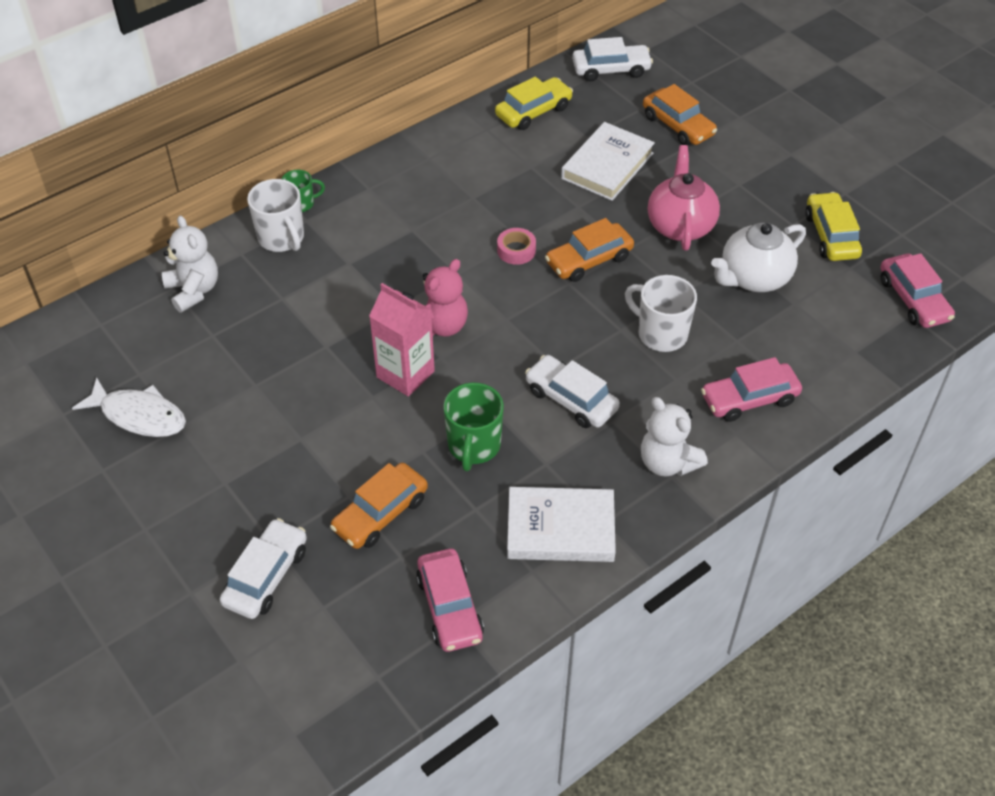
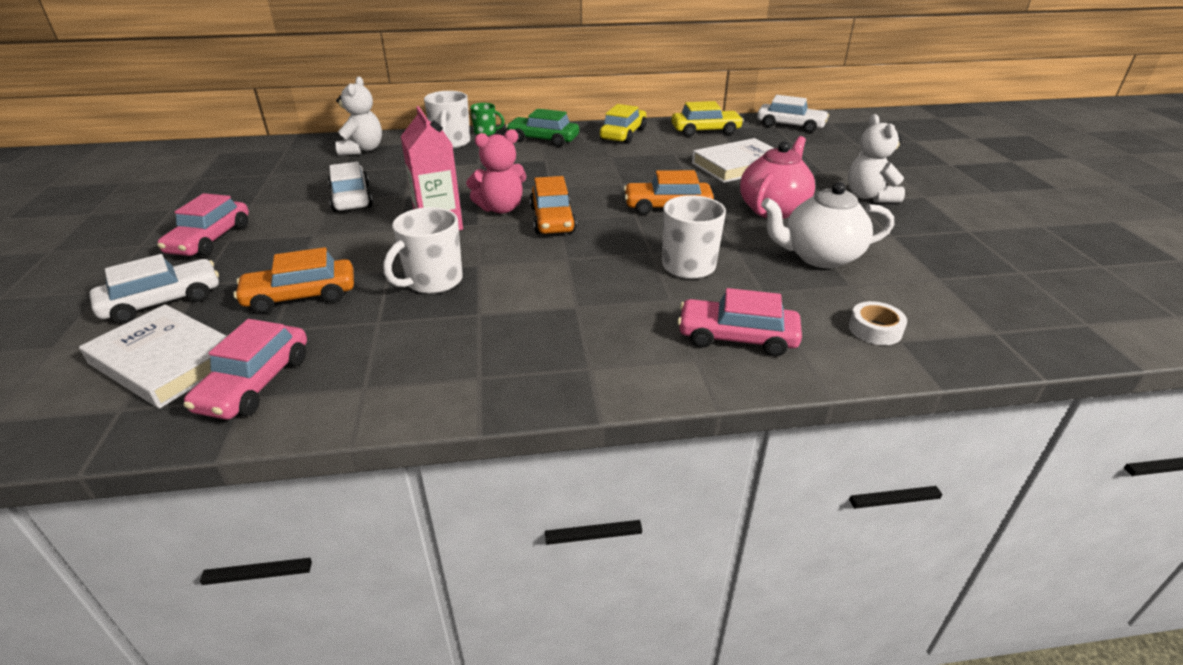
camera: 30 degrees right, 15 degrees down
(139, 416) = (236, 191): white fish -> none
(377, 193) = (543, 139): none -> green car
(473, 446) = (432, 281): green mug -> white mug
(516, 250) = (611, 187): pink tape -> none
(560, 529) = (431, 365): white book -> white book (166, 361)
(571, 399) = (554, 280): white car -> white car (351, 198)
(667, 462) = (597, 355): white teddy bear -> white teddy bear (869, 196)
(678, 125) = (823, 160): orange car -> orange car (552, 219)
(831, 235) = (931, 252): yellow car -> yellow car (623, 134)
(834, 347) = (875, 329): none -> white tape
(913, 299) = (1006, 322): pink car -> pink car (210, 239)

